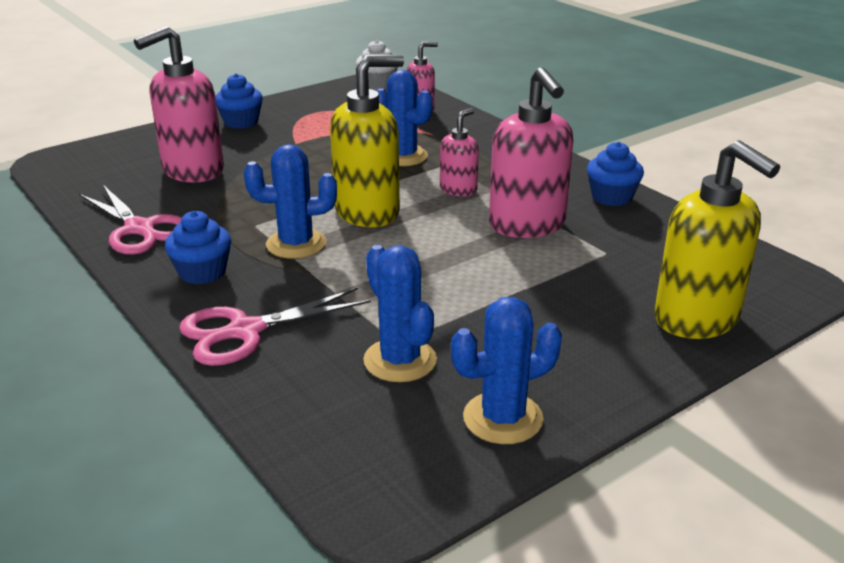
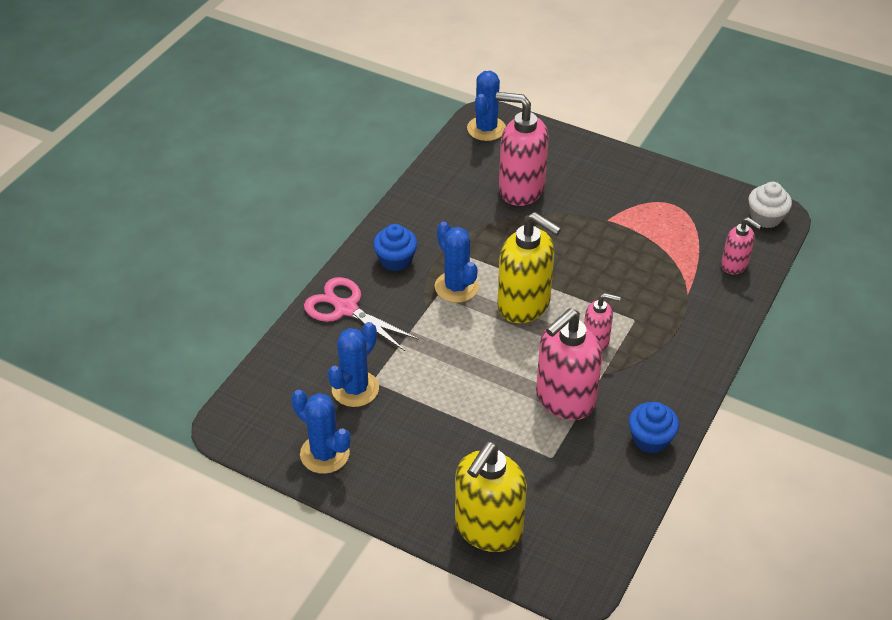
camera: 65 degrees right, 15 degrees up
(139, 229) = (427, 206): pink scissors -> none
(241, 122) = (620, 173): blue cupcake -> none
(403, 156) = (630, 289): blue cactus -> blue cactus (486, 129)

